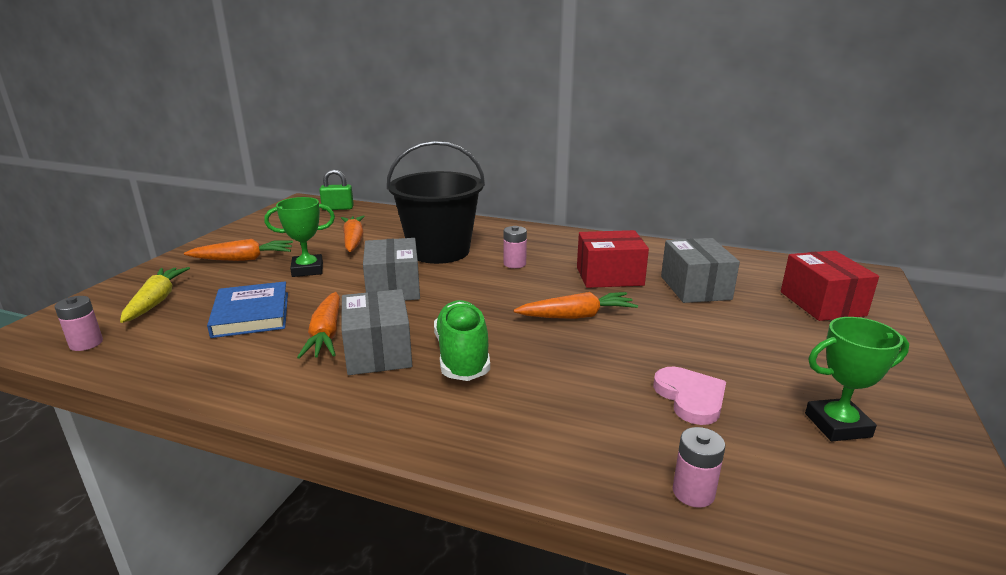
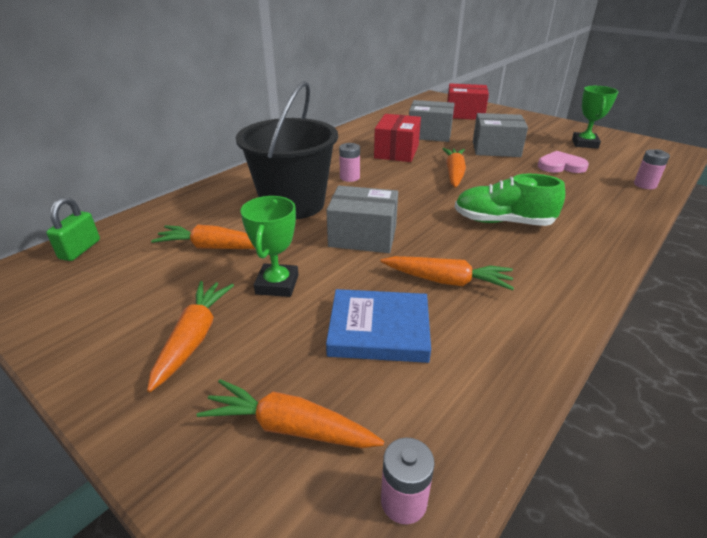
camera: 70 degrees left, 10 degrees up
(156, 301) = (289, 427): yellow carrot -> orange carrot
(378, 352) = (487, 256): grey box -> grey box (496, 149)

